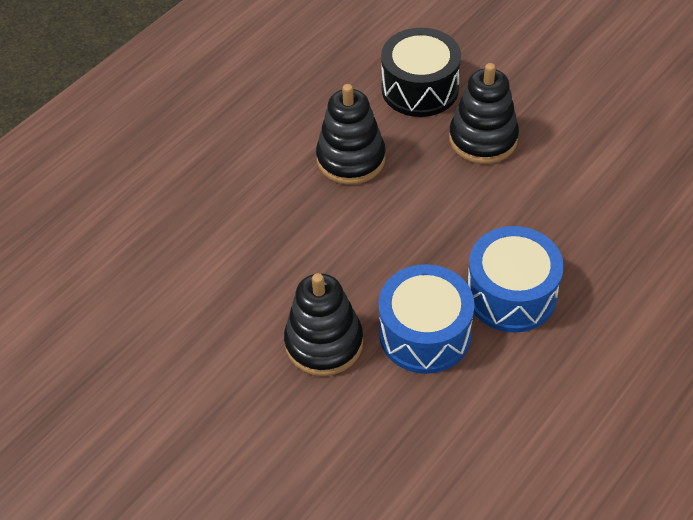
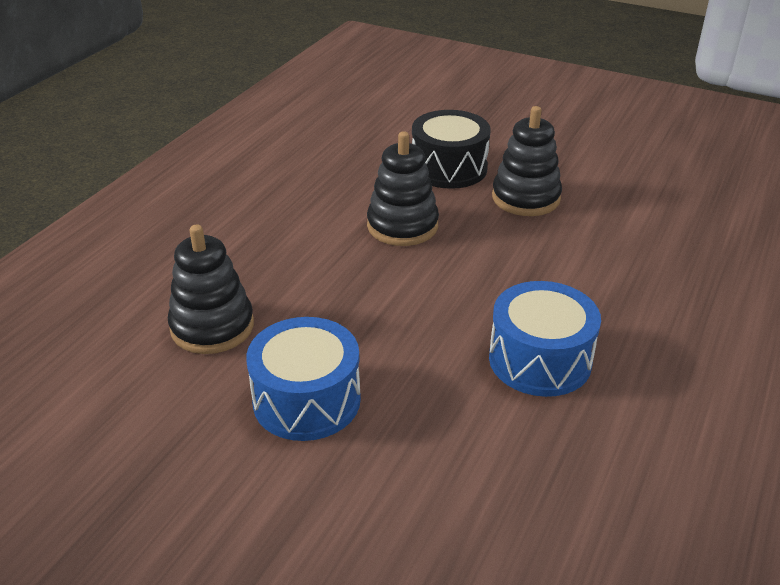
camera: 15 degrees left, 15 degrees down
(324, 343) = (434, 383): black stacking toy -> black stacking toy (212, 327)
(511, 294) = (612, 314): blue drum -> blue drum (306, 400)

